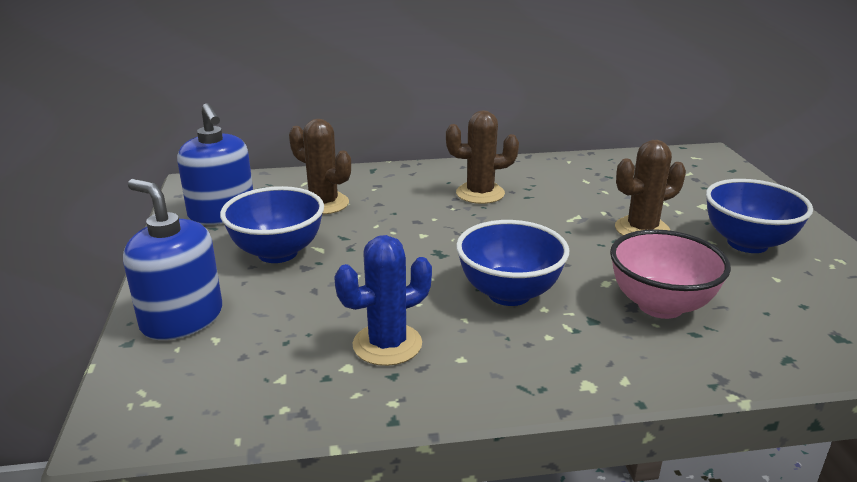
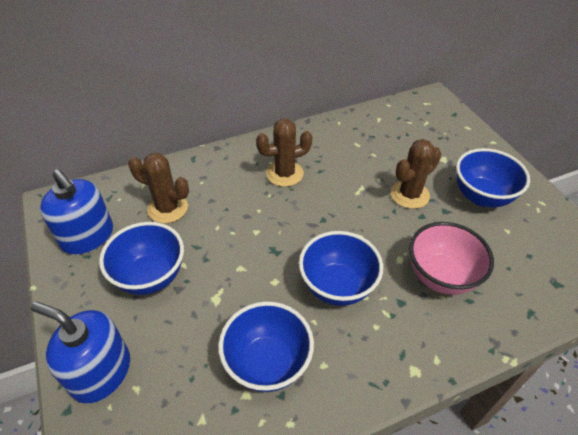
camera: 15 degrees left, 20 degrees up
(387, 344) = (267, 363): blue cactus -> blue bowl

